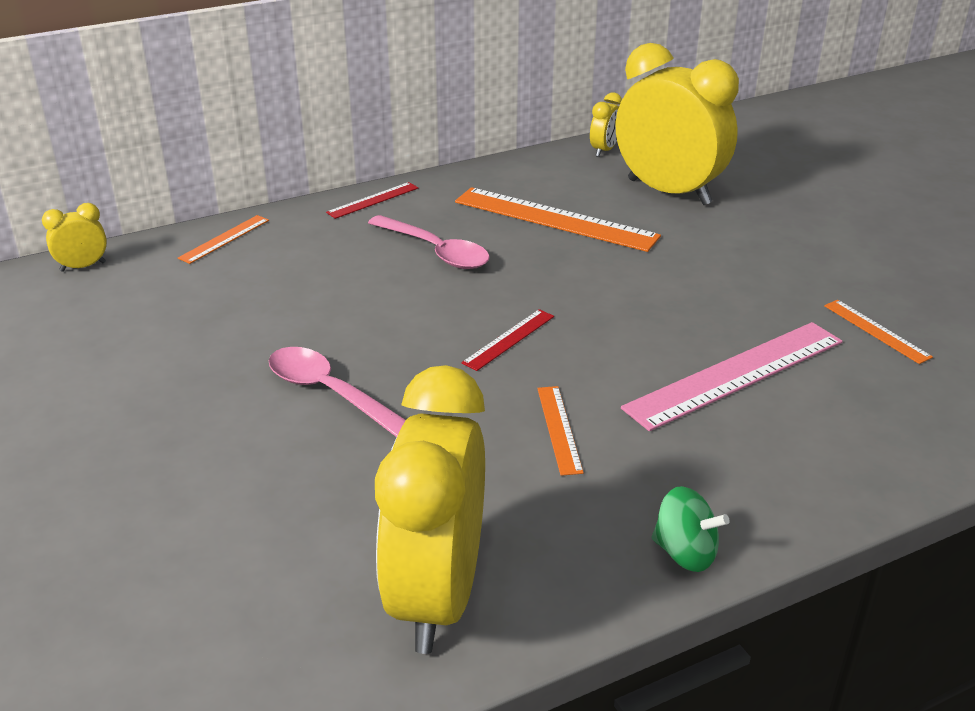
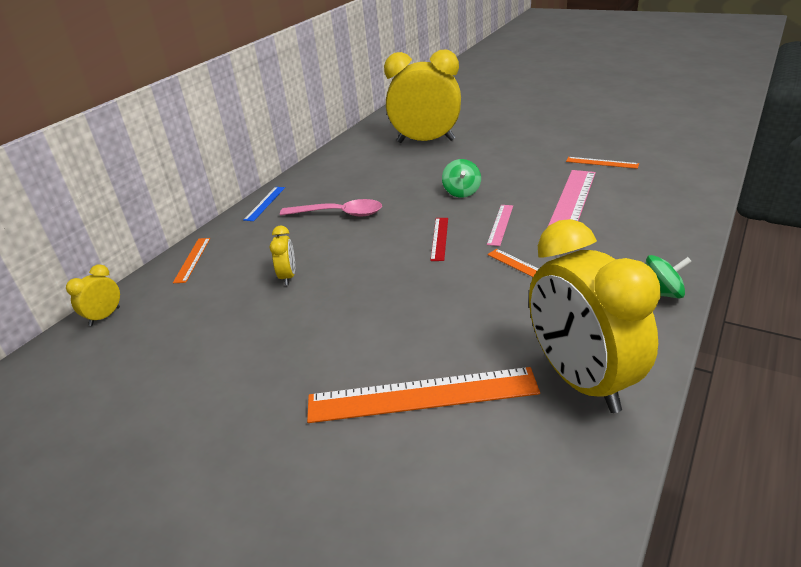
camera: 30 degrees left, 0 degrees up
(330, 393) = (376, 310): pink spoon -> none
(373, 200) = (265, 203): red ruler -> blue ruler
(555, 219) = (384, 174): orange ruler -> orange ruler (422, 395)
(604, 150) = (366, 134): yellow clock -> yellow clock (288, 277)
(607, 356) = (500, 224): none -> pink ruler
(618, 288) = (461, 192): none -> green spinning top

